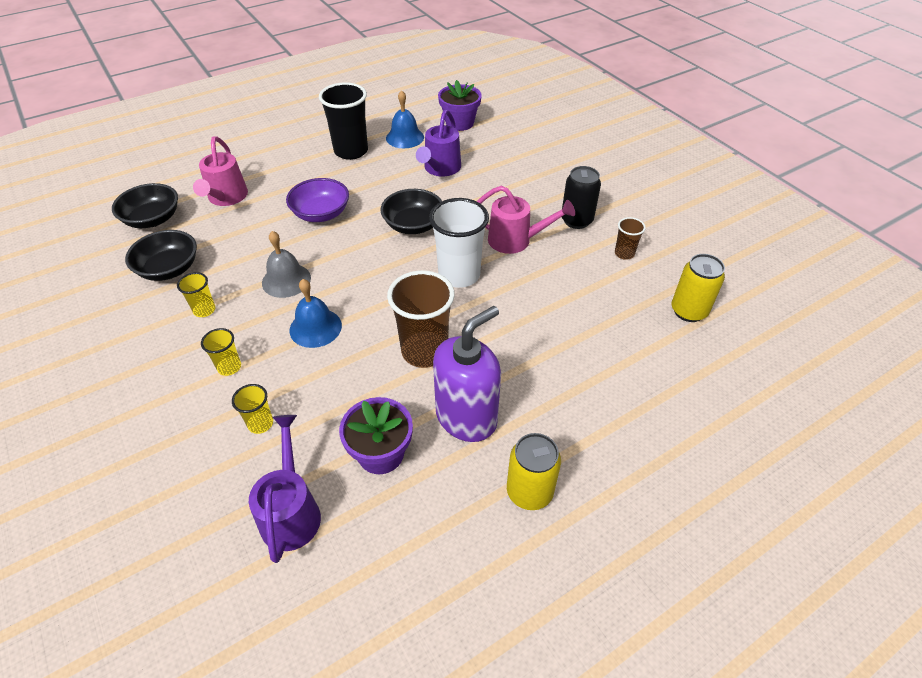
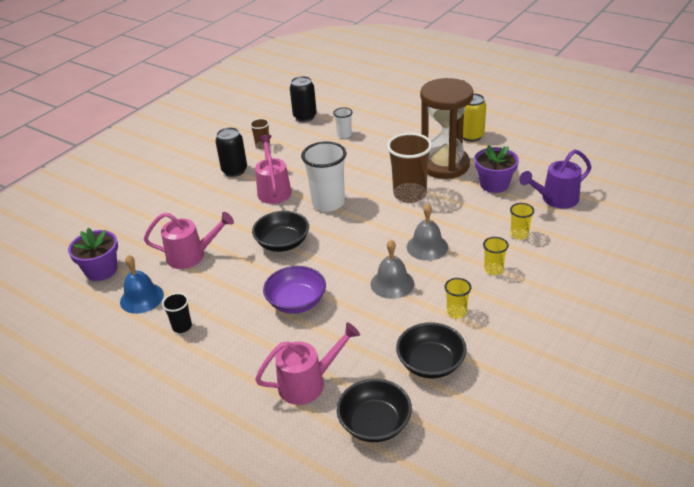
camera: 110 degrees left, 10 degrees down
(315, 327) = (427, 247): blue bell -> grey bell
(351, 151) = (182, 326): black cup -> black cup, size x0.50
(440, 169) = (192, 256): purple watering can -> pink watering can
(466, 417) = (444, 165): purple soap dispenser -> brown hourglass
(614, 336) = (344, 135): none -> white cup
(688, 311) = (305, 117): yellow can -> black can

